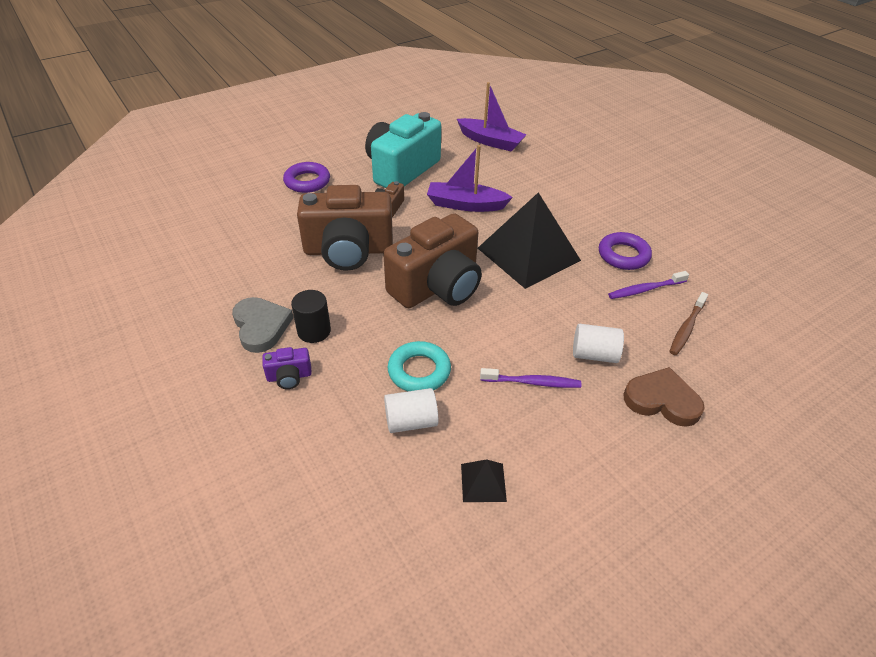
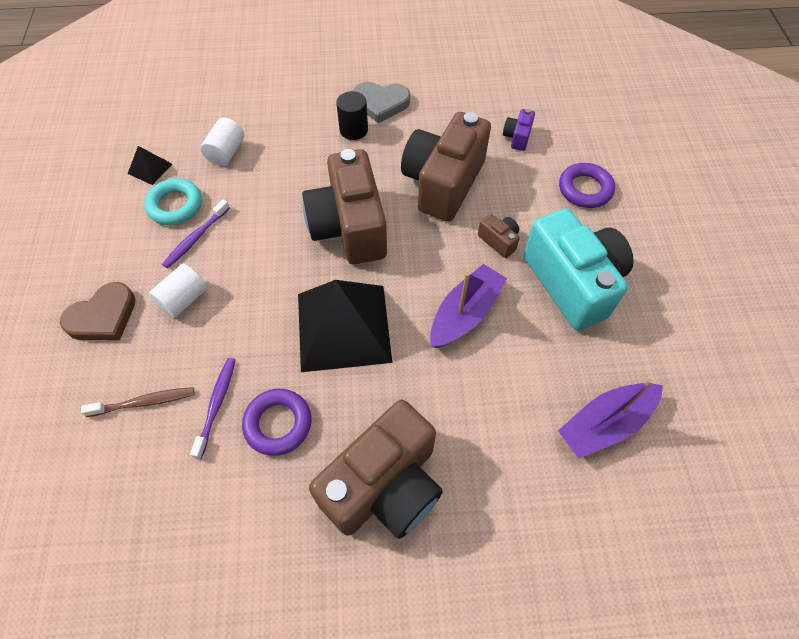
camera: 120 degrees right, 15 degrees up
(289, 376) = (318, 105): purple camera -> purple camera (517, 137)
(419, 371) = (265, 174): turquoise ring -> turquoise ring (175, 205)
(607, 201) = (384, 485): none -> brown camera
(686, 328) = (144, 402): brown toothbrush -> brown toothbrush turned 105 degrees clockwise

